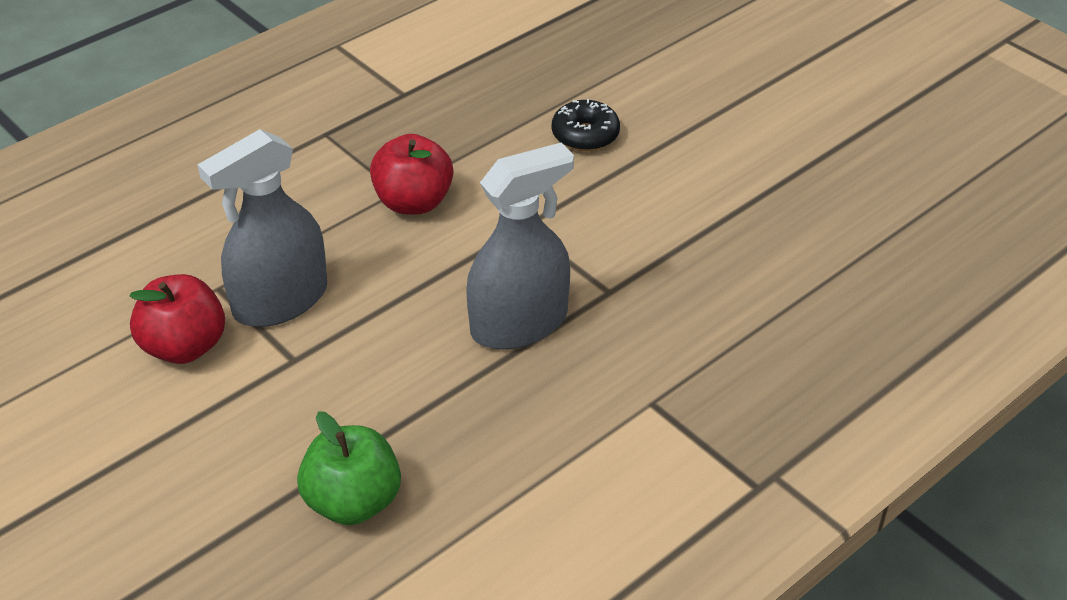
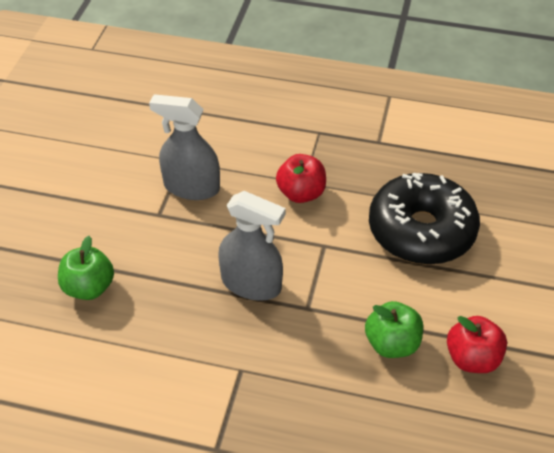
camera: 55 degrees right, 5 degrees up
(184, 347) = (136, 173): red apple -> red apple (472, 358)
(585, 135) = (421, 231): black donut -> black donut, size x2.38
(731, 247) = (392, 344): none -> green apple

